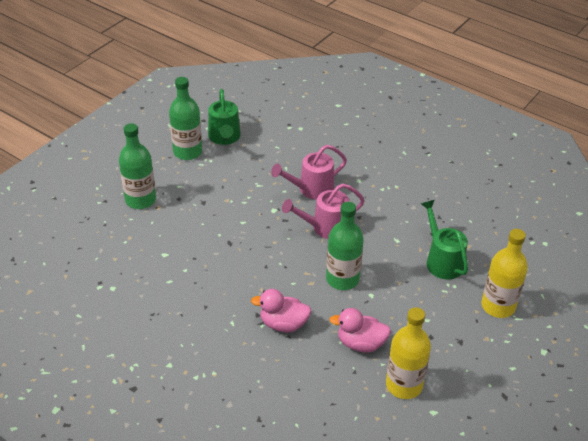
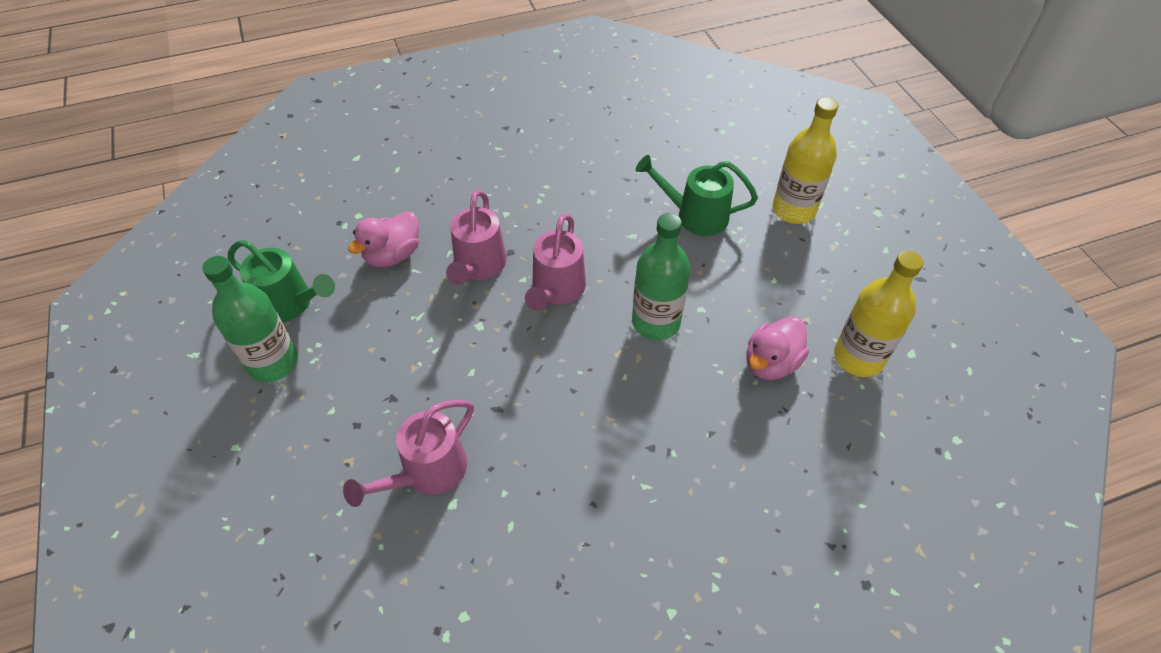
camera: 55 degrees left, 10 degrees up
(140, 200) = (312, 477): green bottle -> none
(173, 236) = (427, 473): none -> pink watering can
(283, 324) = (687, 427): pink duck -> pink duck (393, 255)

